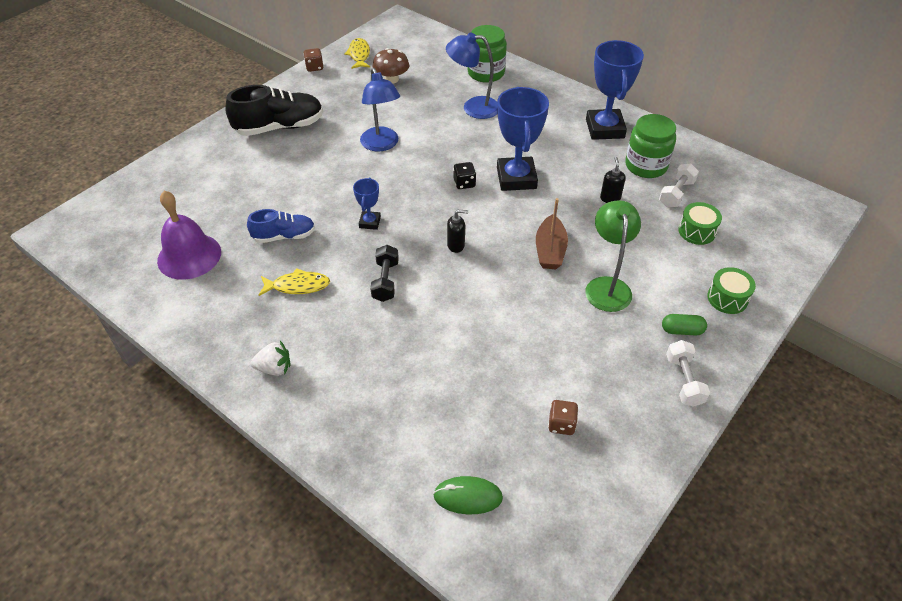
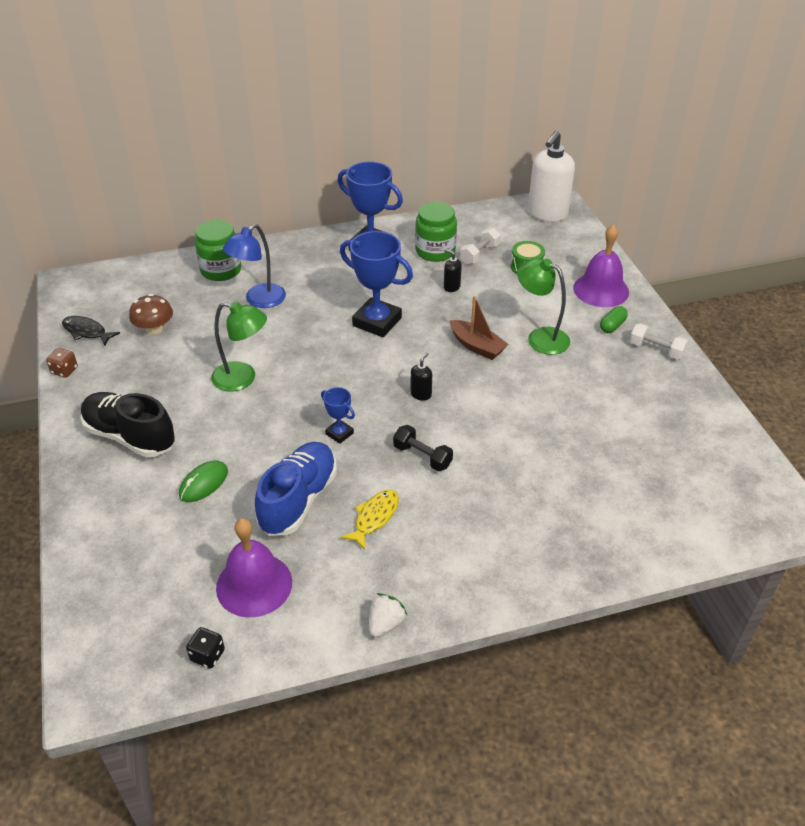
camera: 55 degrees left, 5 degrees down
(274, 368) = (463, 576): white strawberry -> white strawberry (385, 624)
(279, 127) = (130, 436): black shoe -> black shoe turned 75 degrees counterclockwise
(284, 236) = (298, 500): blue shoe -> blue shoe, size x1.65
(359, 55) = (87, 332): yellow fish -> black fish
(381, 145) = (242, 379): blue lamp -> green lamp
(464, 183) = (351, 353): black dice -> black dice (207, 655)
(468, 497) = (681, 511): green mouse -> green mouse (204, 483)
(561, 424) = (651, 429): brown dice -> none
(676, 193) = (479, 254): white dumbbell -> white dumbbell turned 60 degrees clockwise
(727, 298) = (601, 290): green drum -> purple bell
(796, 208) = (547, 213): none -> white soap dispenser

